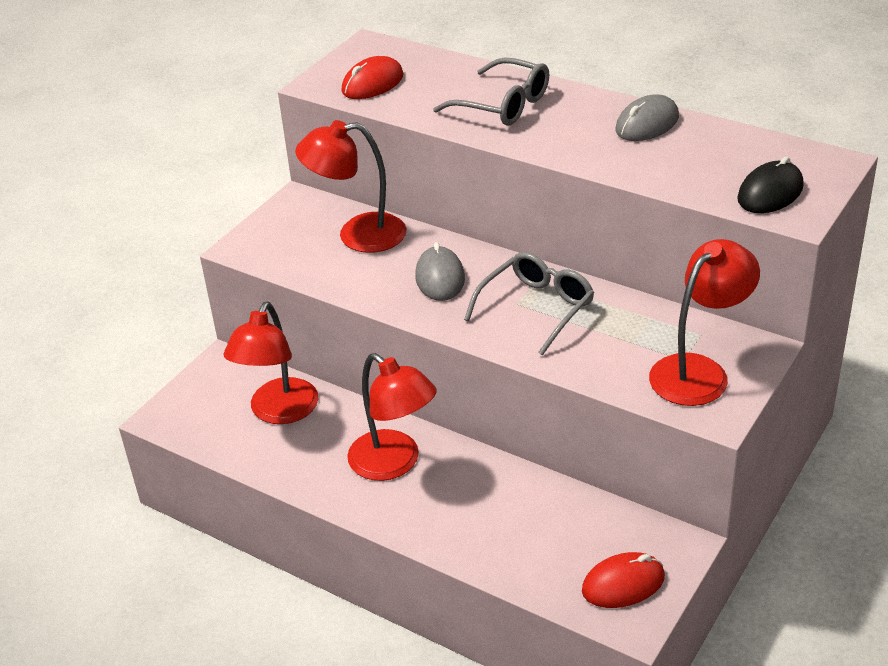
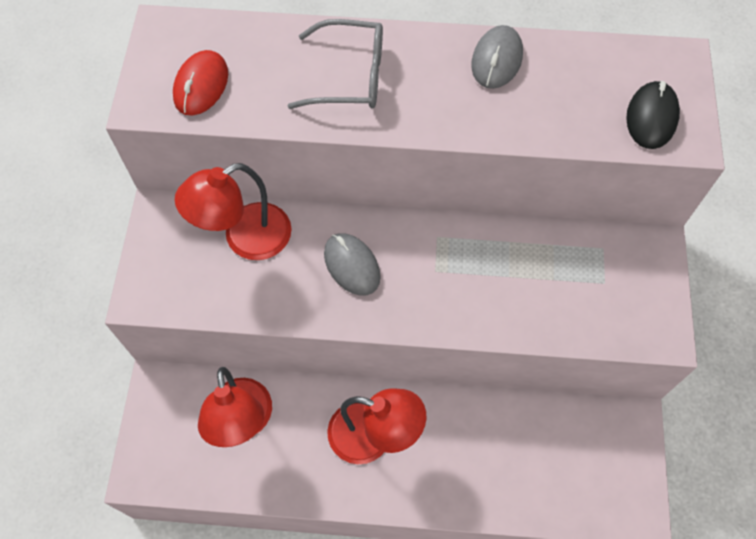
camera: 30 degrees left, 25 degrees up
(536, 308) = (456, 271): grey glasses -> none
(623, 584) = (613, 480): red mouse -> none
(699, 371) = (624, 292): red lamp -> none

